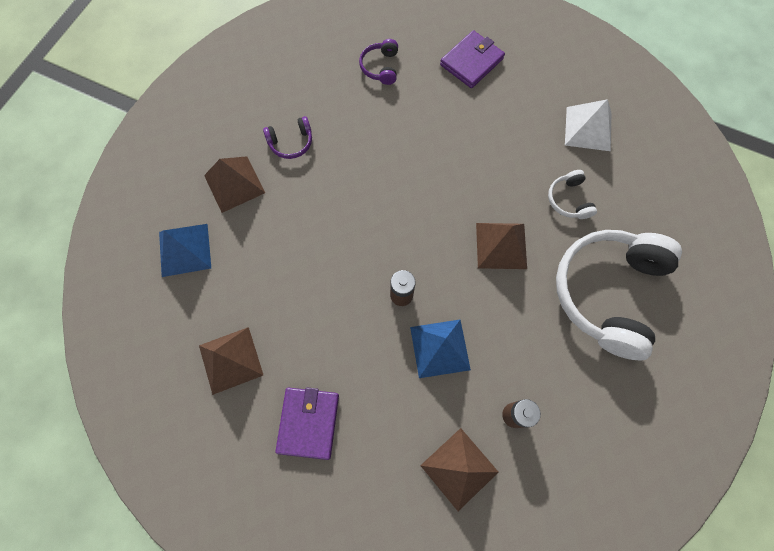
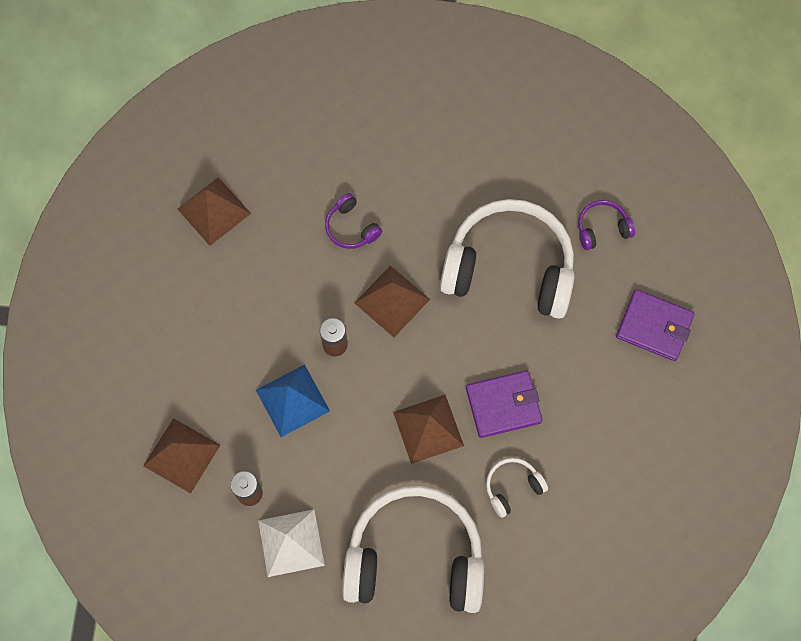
camera: 70 degrees right, 0 degrees up
(185, 250) = (307, 122): blue pyramid -> none
(234, 184) = (395, 137): brown pyramid -> brown pyramid (392, 301)
(291, 142) = (466, 172): purple headphones -> purple headphones (351, 227)
(308, 423) = (179, 303): purple wallet -> purple wallet (503, 405)
(387, 140) = (509, 268): none -> white headphones
(588, 128) = (617, 486): white pyramid -> white pyramid (291, 542)

